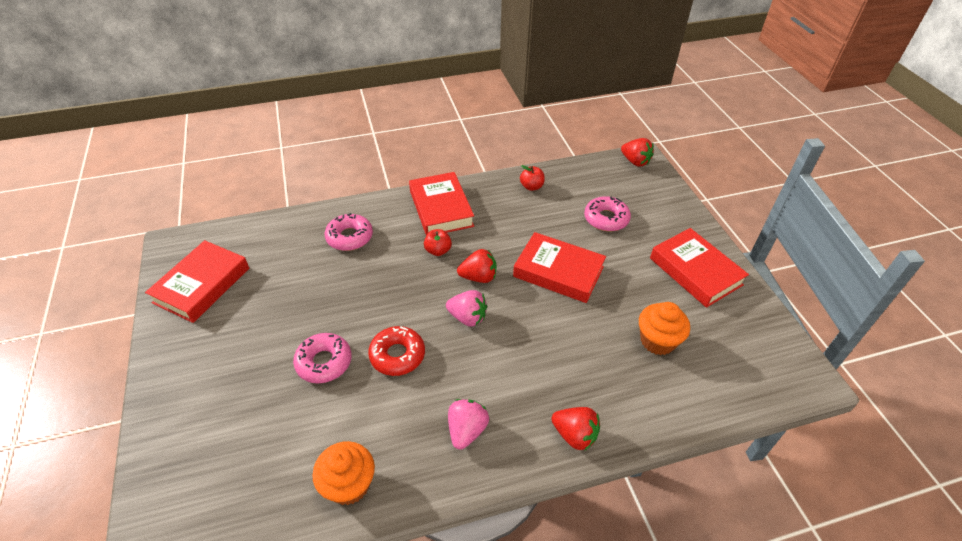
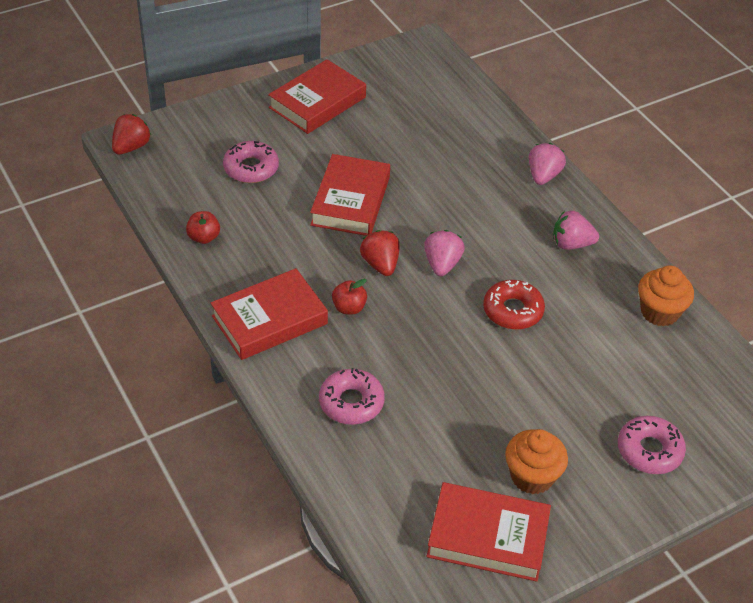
camera: 105 degrees left, 0 degrees up
(324, 362) = (547, 369): pink donut -> pink donut (649, 450)
(574, 435) = (543, 176): red strawberry -> pink strawberry
(657, 341) = (419, 128): orange cupcake -> orange cupcake (532, 476)

